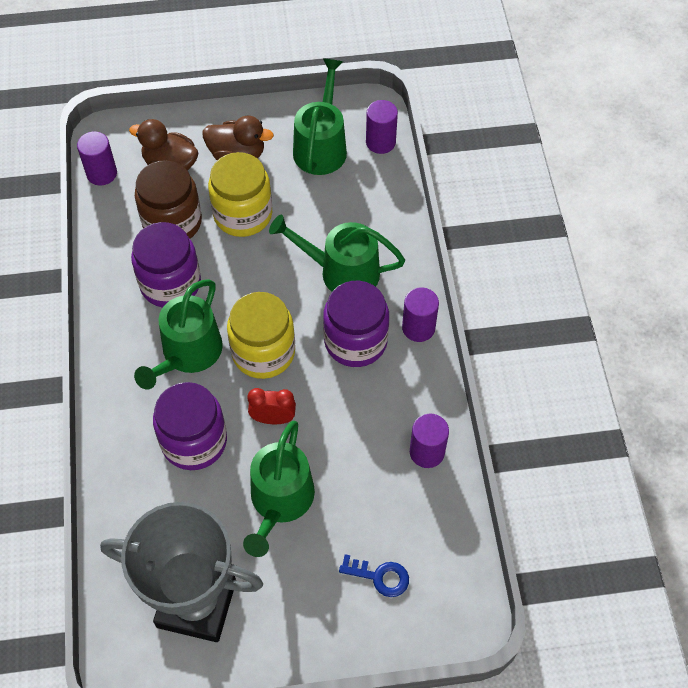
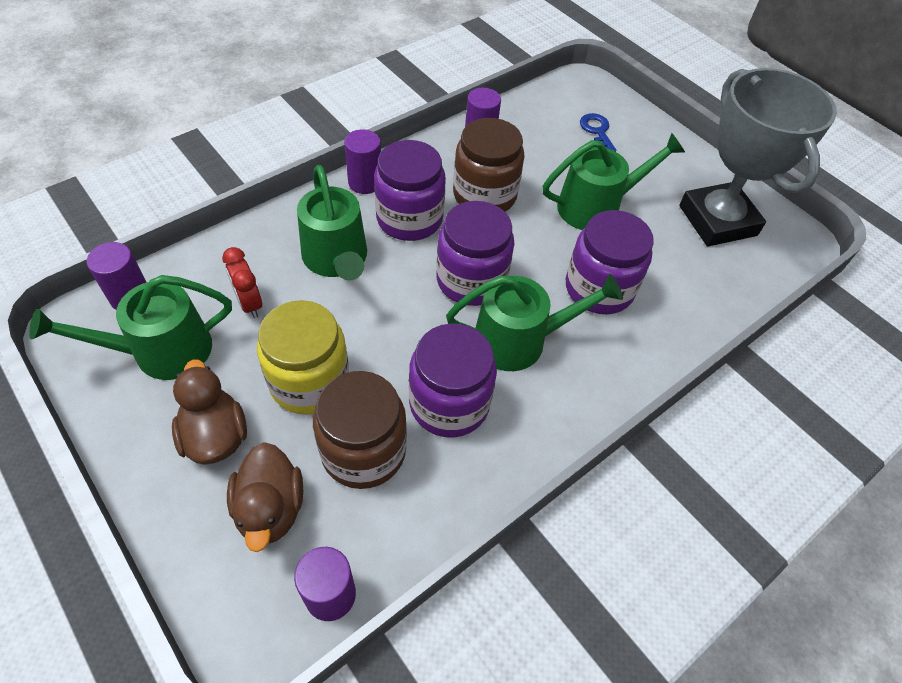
camera: 125 degrees left, 5 degrees down
(263, 352) = (471, 280): yellow jar -> purple jar
(273, 419) = (530, 243): red clock -> red clock (249, 303)
(349, 414) = (484, 195): none -> brown jar

